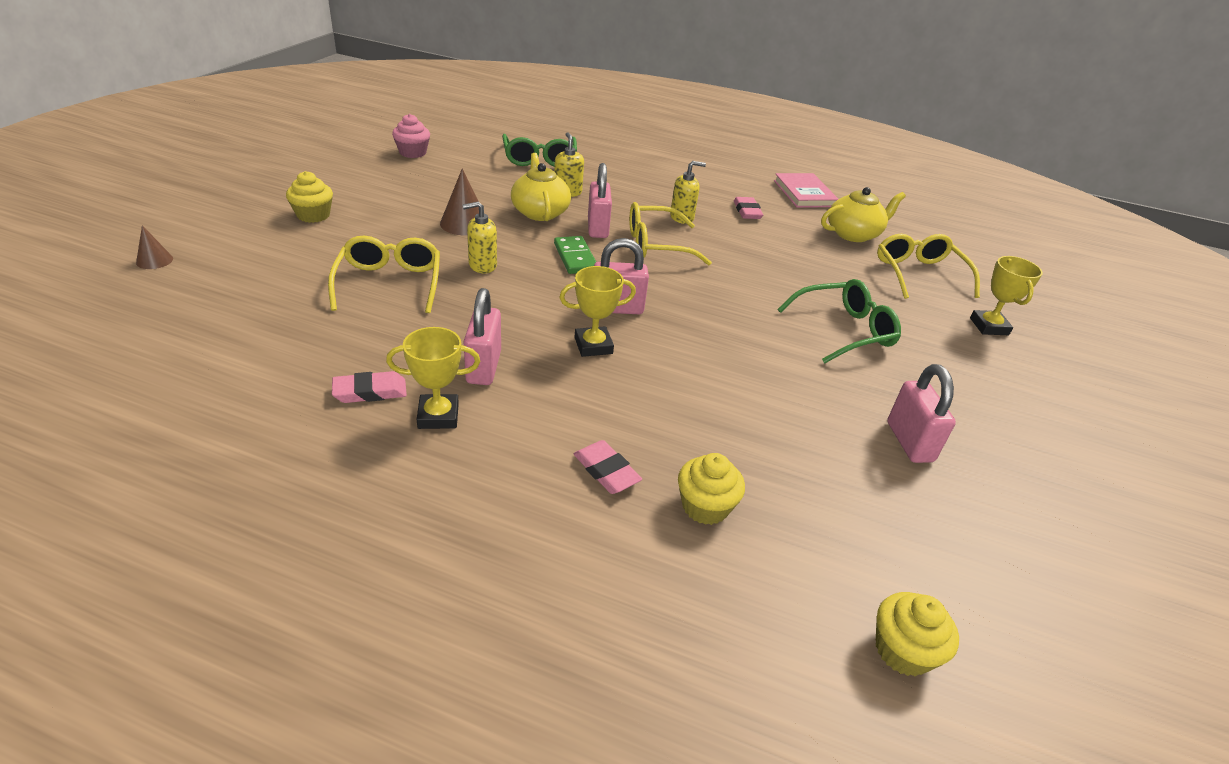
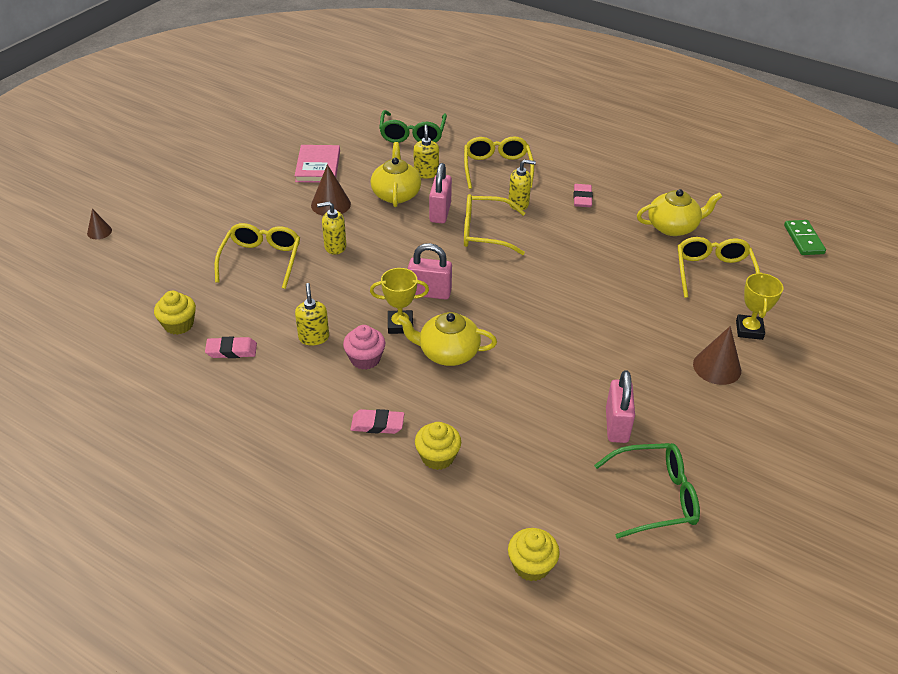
camera: 15 degrees right, 5 degrees up
(313, 215) = (215, 192): yellow cupcake -> yellow cupcake (178, 324)
(413, 153) = (305, 126): pink cupcake -> pink cupcake (365, 359)
(438, 416) = (273, 373): yellow trophy -> none
(483, 367) = (314, 337): pink padlock -> yellow soap dispenser
(575, 257) = (412, 242): green domino -> green domino (803, 239)
(606, 471) = (377, 424): pink eraser -> pink eraser turned 60 degrees counterclockwise
(644, 187) = (497, 169): none -> yellow glasses
(665, 373) = (447, 352): none -> yellow teapot
(804, 193) = (647, 179): pink book -> pink book (318, 166)
(843, 330) = (612, 325): green glasses -> green glasses (654, 497)
(980, 367) = (717, 367): none -> brown cone

